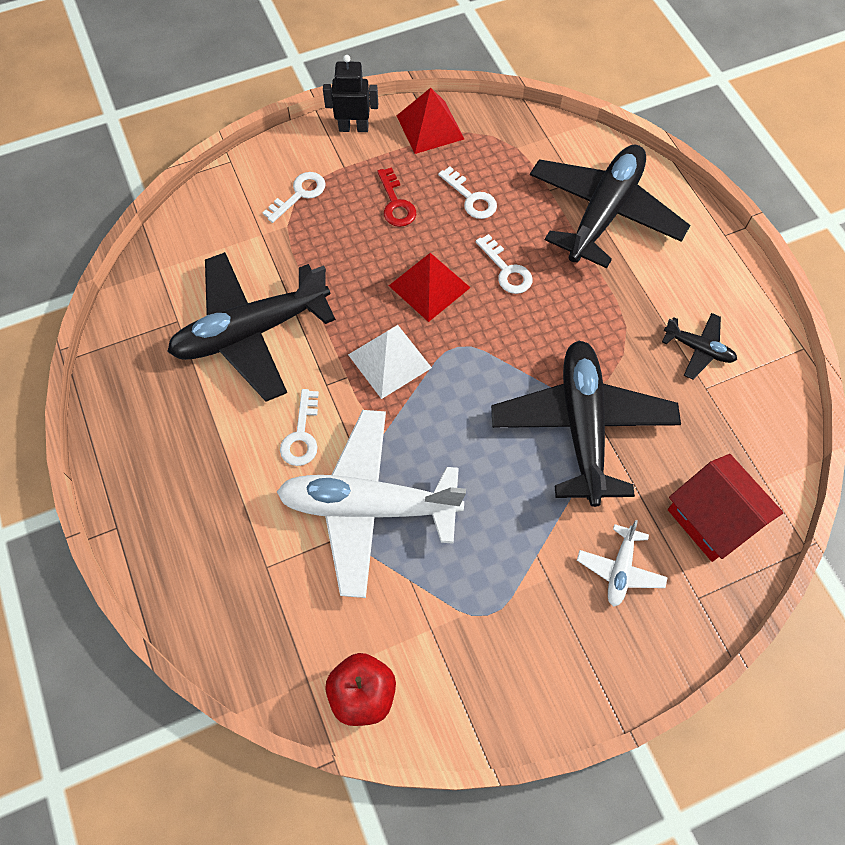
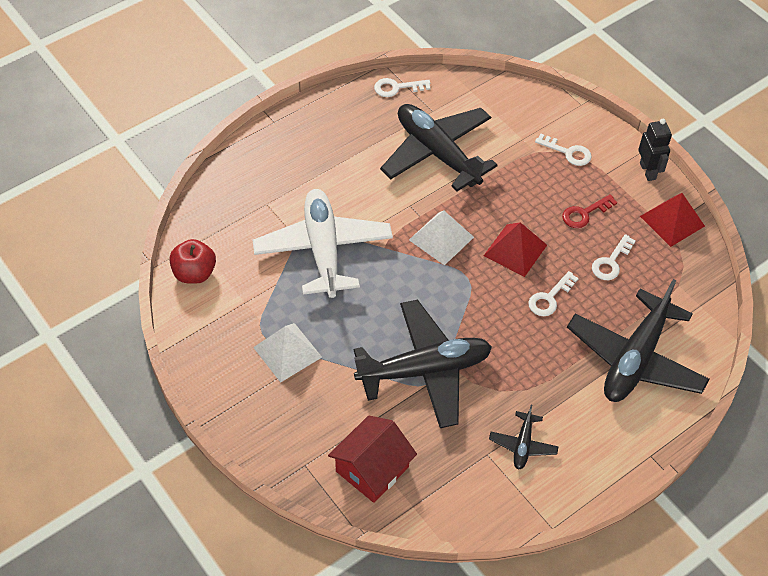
camera: 75 degrees right, 10 degrees down
(301, 435) = (366, 200): white key -> white key (397, 88)
(525, 586) = (287, 352): none -> white pyramid
(603, 213) = (635, 358): black plane -> black plane turned 105 degrees clockwise
(620, 569) = (314, 410): white plane -> none

